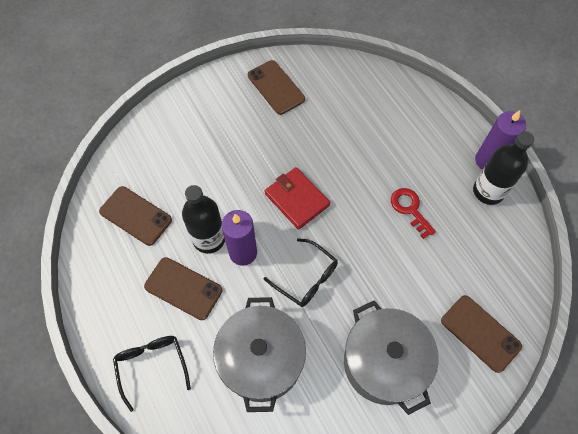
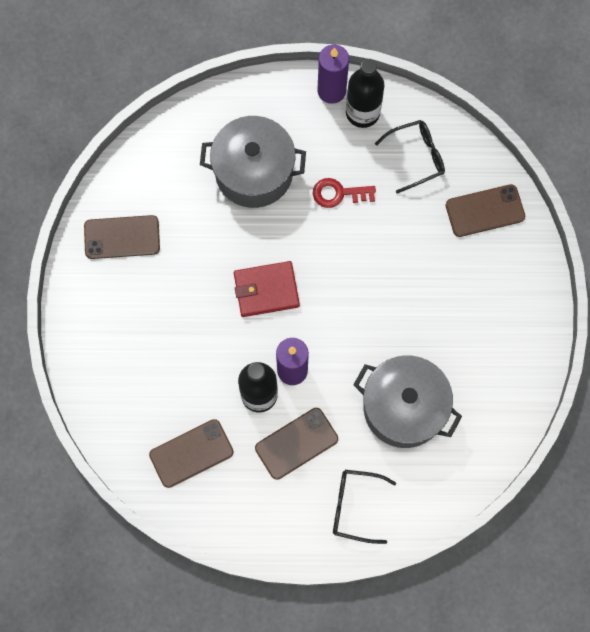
camera: 60 degrees left, 10 degrees up
(307, 278) = (351, 326): black glasses -> black glasses (416, 157)
(384, 362) = (464, 306): grey pot -> grey pot (254, 172)

